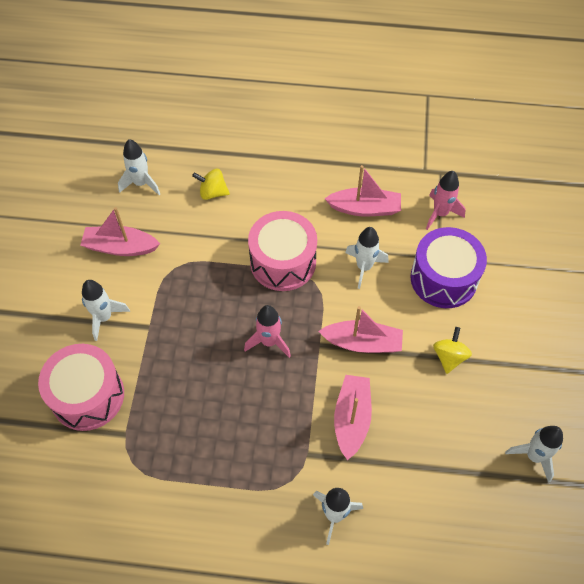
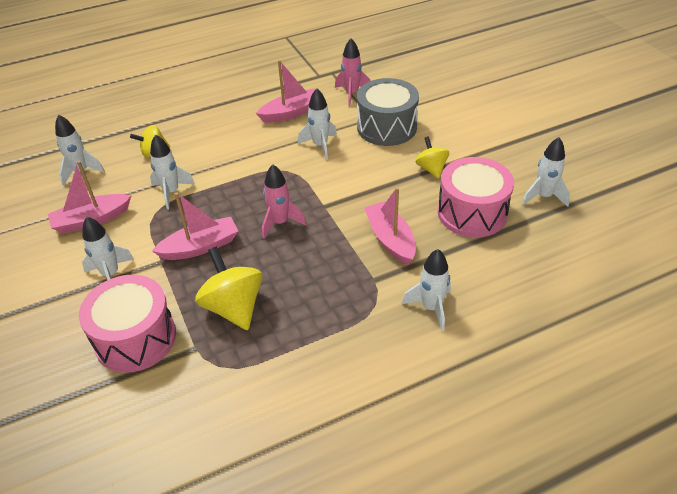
camera: 30 degrees left, 15 degrees down
(177, 411) = (234, 307): none -> yellow spinning top
(200, 251) = (171, 192): none -> white rocket
(283, 262) = (250, 169): pink drum -> pink drum (472, 213)
(362, 343) = (358, 190): pink boat -> pink boat (200, 247)
(443, 278) = (386, 127): purple drum -> grey drum

